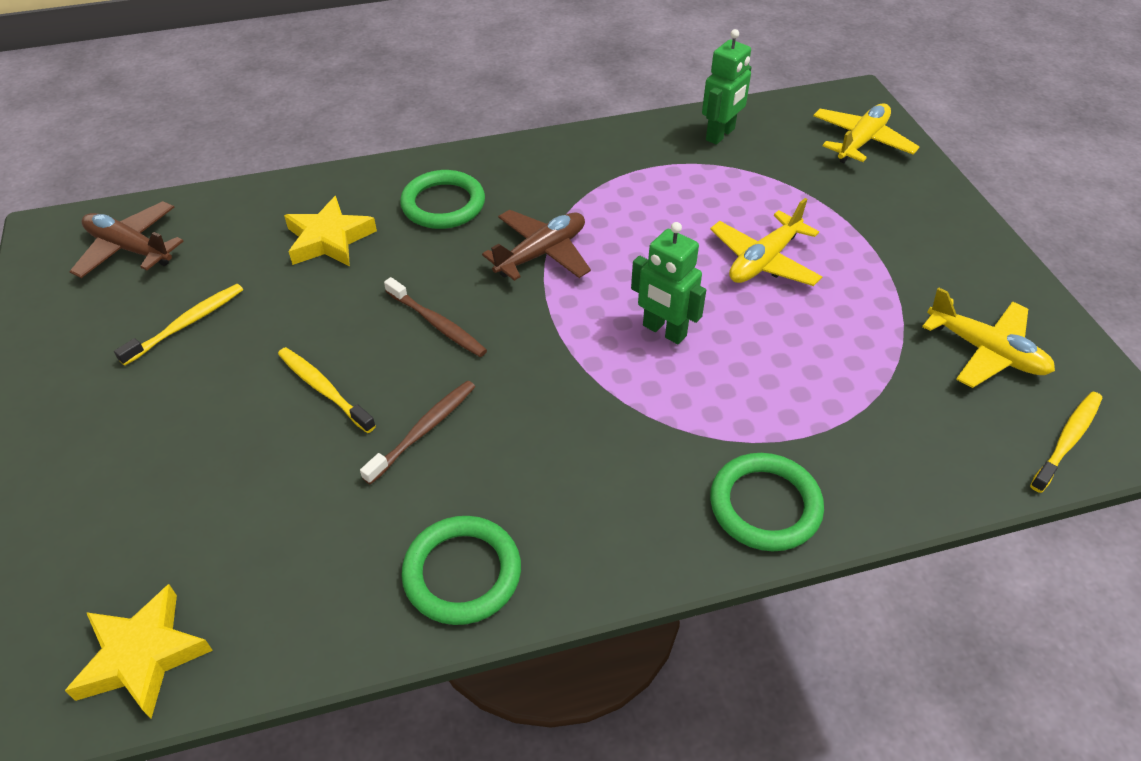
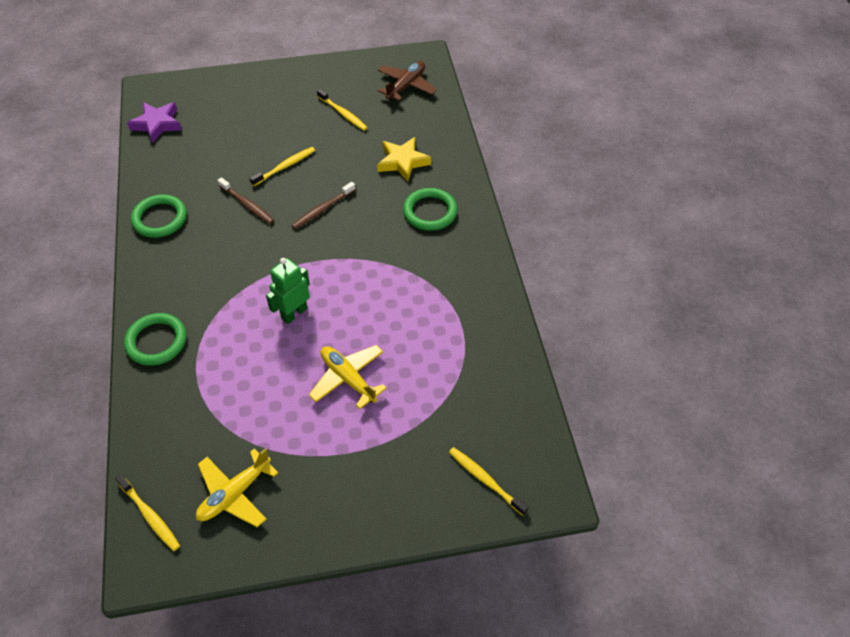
camera: 95 degrees right, 5 degrees up
(142, 656) = (157, 124): yellow star -> purple star
(541, 253) = (375, 258): brown plane -> none
(720, 135) = (500, 377): green robot -> none
(861, 141) = (485, 480): yellow plane -> yellow toothbrush

